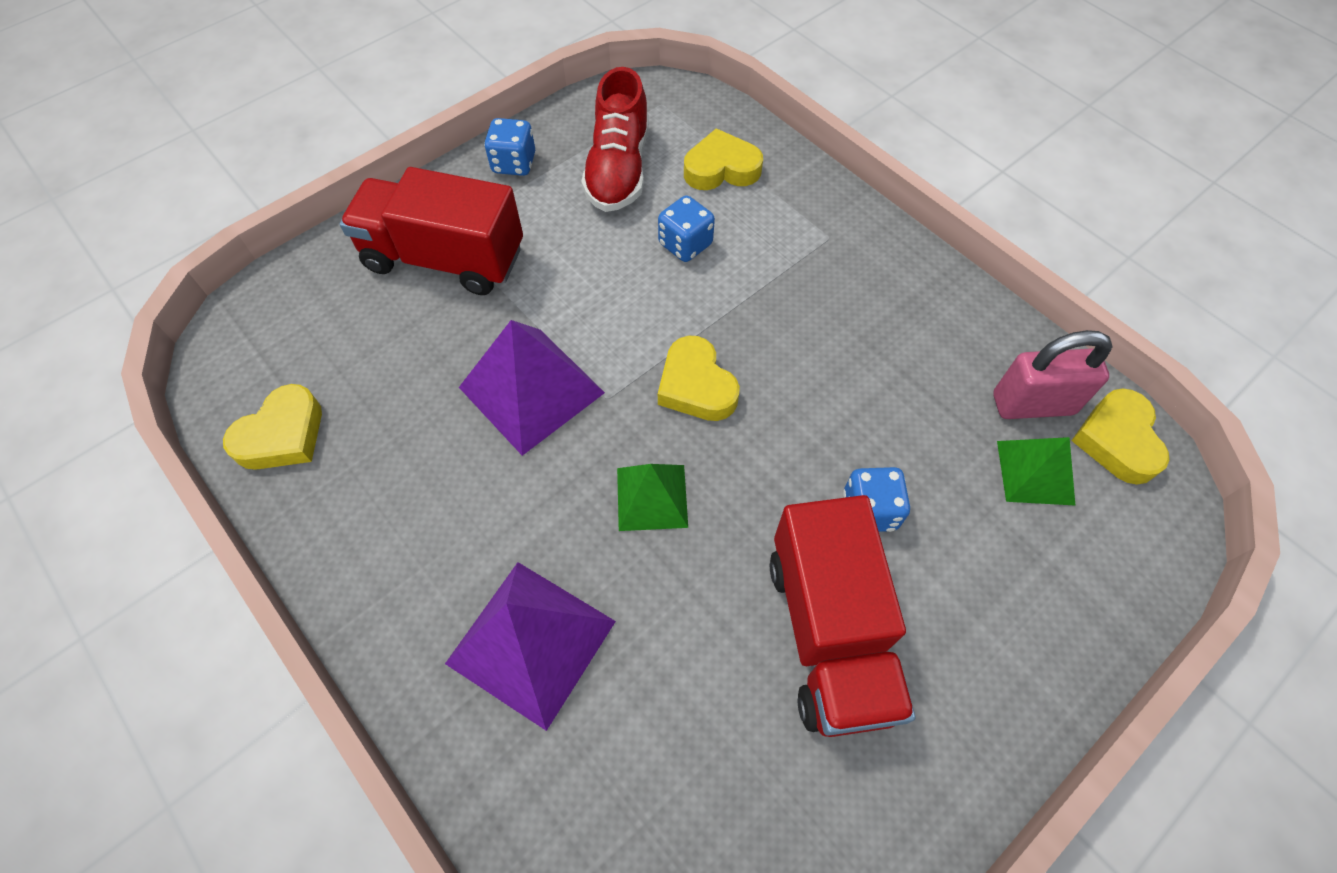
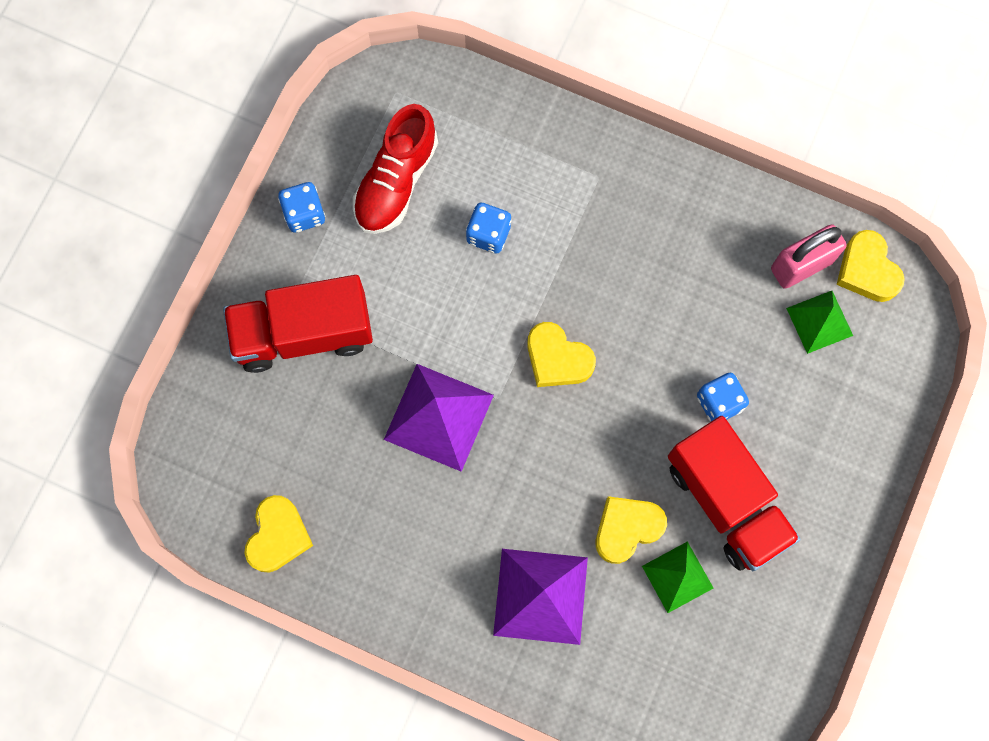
camera: 25 degrees left, 15 degrees up
(618, 169) = (396, 181): red shoe -> red shoe turned 45 degrees clockwise
(652, 497) = (568, 460): green pyramid -> green pyramid (677, 577)
(721, 168) = (481, 143): yellow heart -> yellow heart (627, 529)

